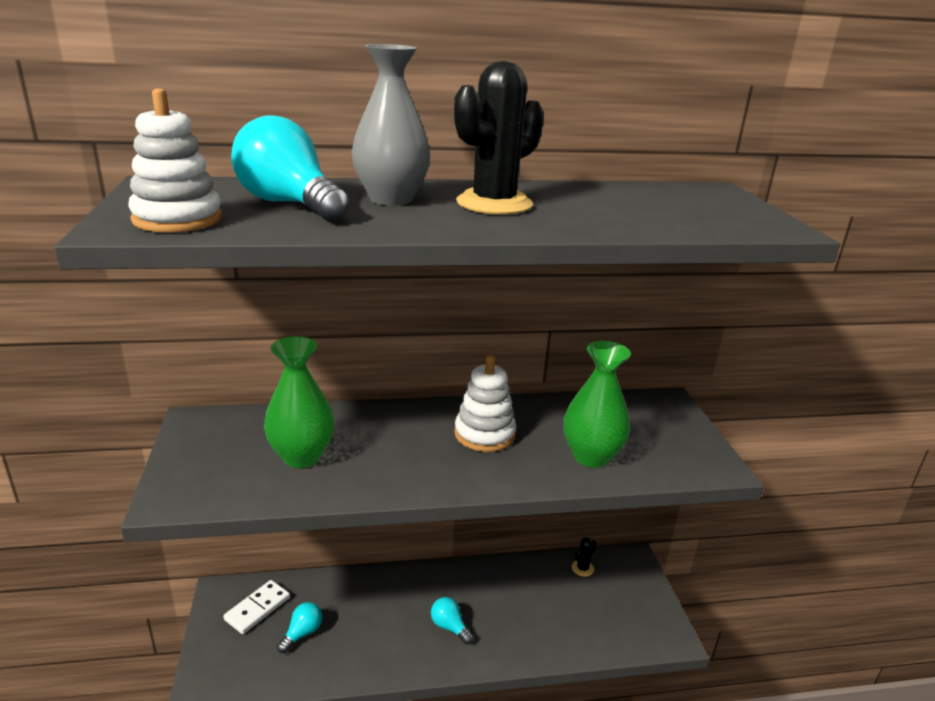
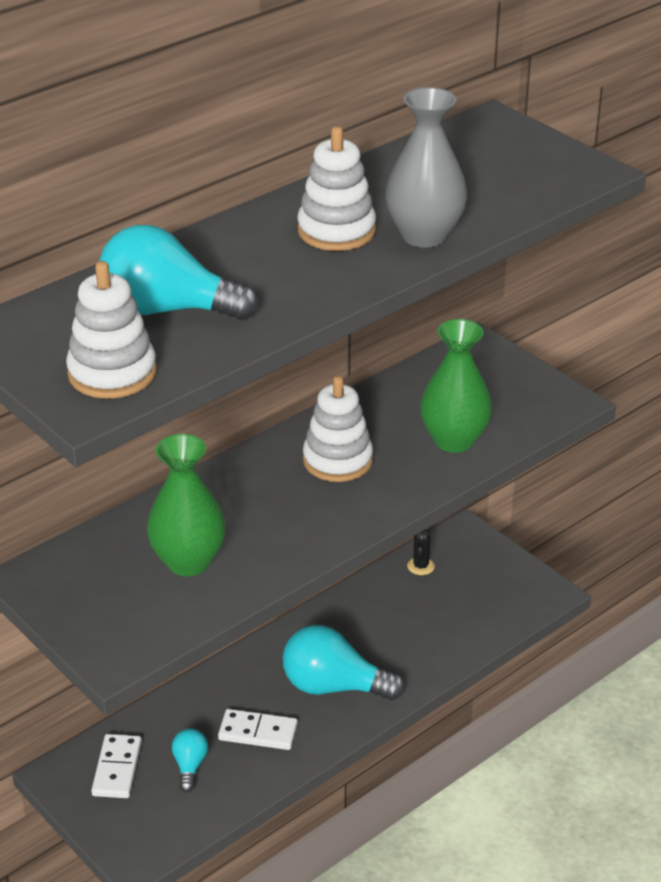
camera: 30 degrees left, 10 degrees up
(368, 633) = (258, 732): none -> white domino
(391, 199) = (242, 263): grey vase -> grey vase (424, 235)
(449, 627) = (333, 686): turquoise light bulb -> turquoise light bulb, size x1.98
(494, 203) = (336, 231): black cactus -> white stacking toy

